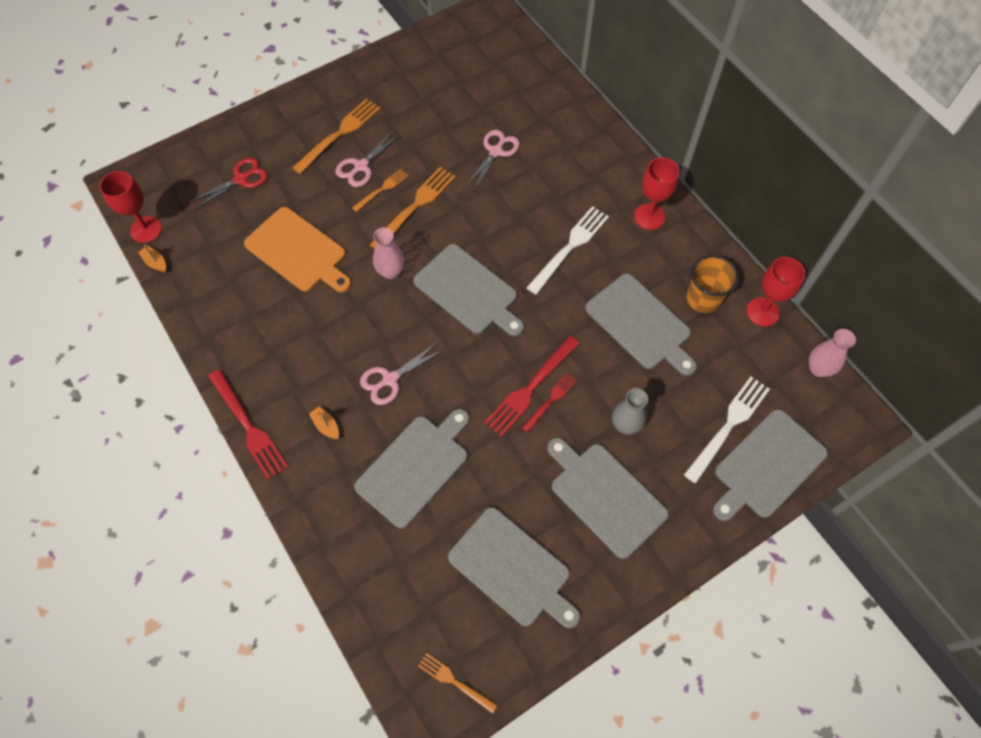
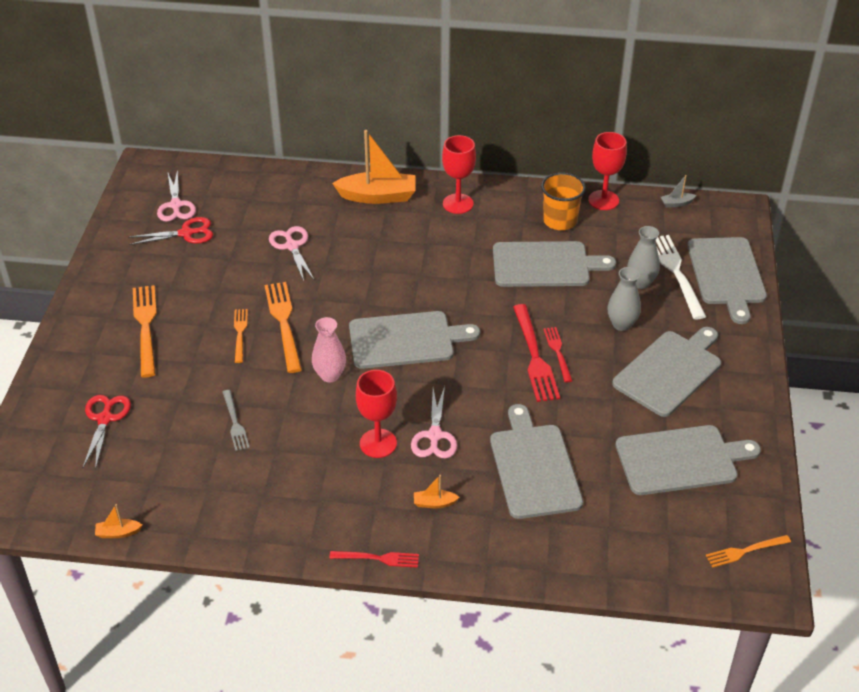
camera: 50 degrees left, 20 degrees down
(146, 229) = (70, 520): red goblet -> red goblet (378, 443)
(249, 427) = (379, 558): red fork -> red fork, size x0.58
(298, 251) = (235, 423): orange cutting board -> grey fork
(361, 166) = (199, 332): pink scissors -> pink scissors (176, 205)
(447, 84) = (186, 233): none -> red scissors
(570, 246) = (433, 259): white fork -> none
(603, 161) = (378, 196): none -> orange boat
(605, 496) = (669, 371): grey cutting board -> grey cutting board turned 135 degrees clockwise
(689, 406) = (640, 283): none -> grey vase
(818, 368) = (676, 203): pink vase -> grey boat

